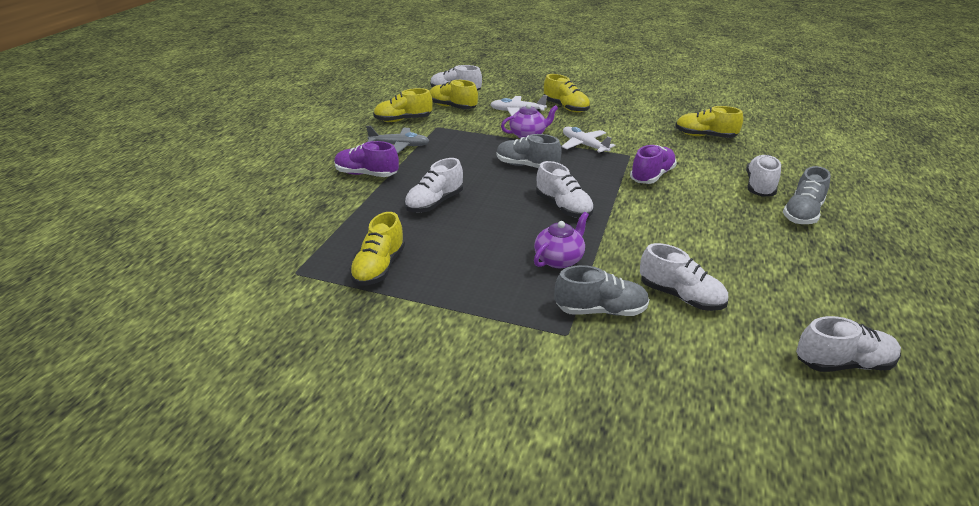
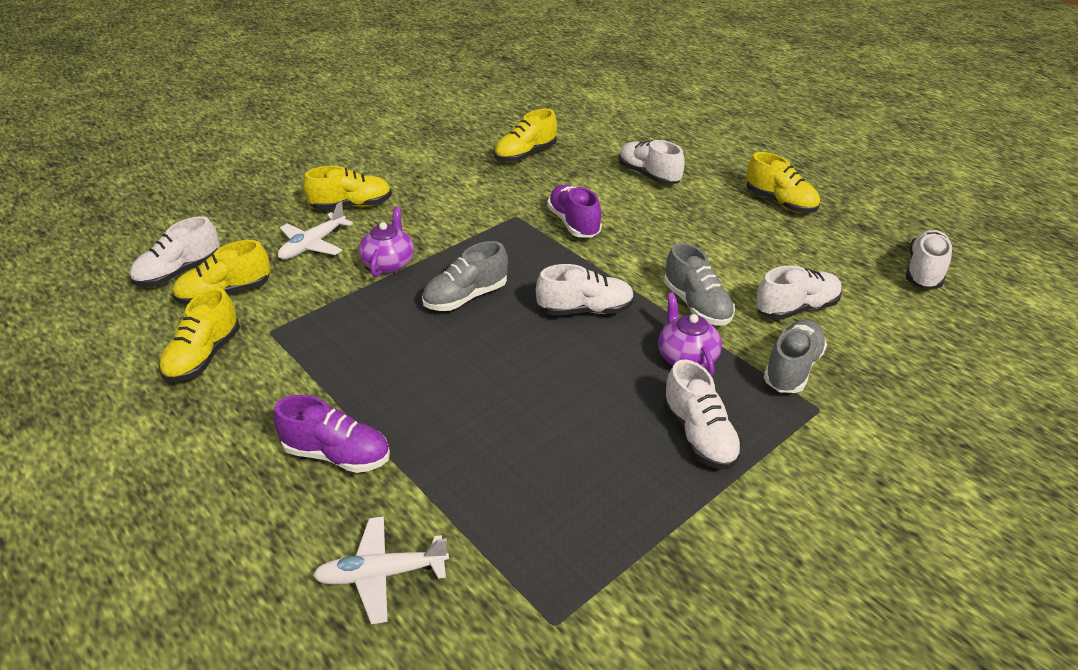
camera: 60 degrees left, 5 degrees up
(367, 174) = (337, 454): purple shoe -> purple shoe turned 120 degrees counterclockwise
(379, 267) = (602, 522): yellow shoe -> yellow shoe (780, 202)
(399, 145) = (284, 389): grey plane -> none
(434, 203) = (484, 412): white shoe -> white shoe (699, 435)
(584, 145) = (461, 235): white plane -> white plane (381, 574)
(802, 213) = (710, 179): grey shoe -> grey shoe (696, 305)

